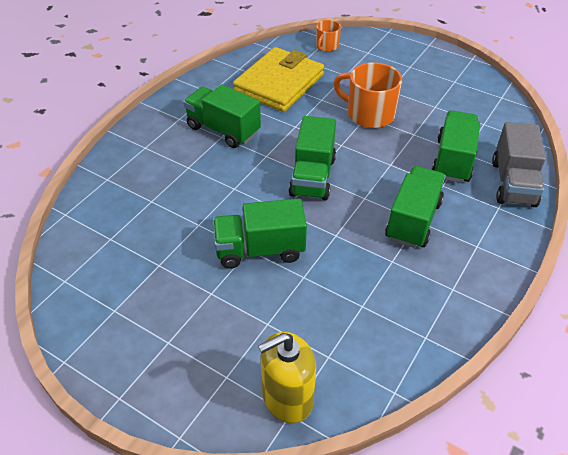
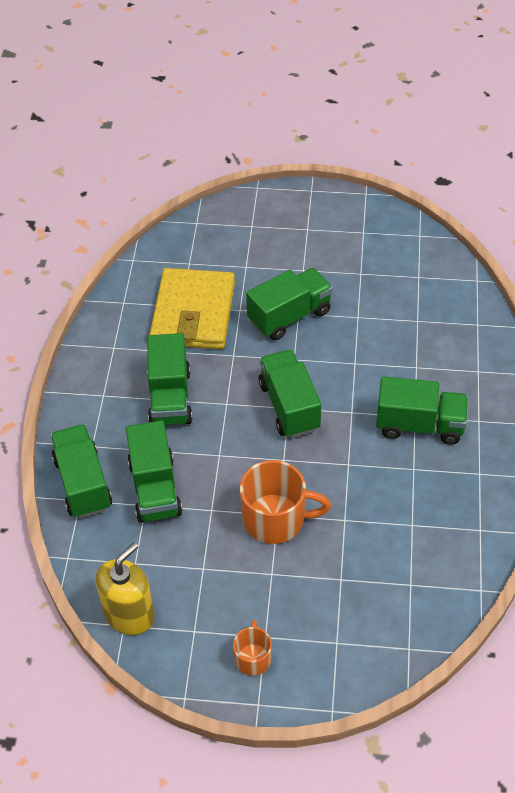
camera: 155 degrees right, 5 degrees up
(279, 83) = (411, 524): yellow wallet -> yellow wallet (193, 313)
(287, 397) = (203, 230): yellow soap dispenser -> yellow soap dispenser (129, 614)
(327, 46) = (399, 629): orange mug -> orange mug (253, 658)
(513, 183) = (83, 483): grey truck -> green truck

